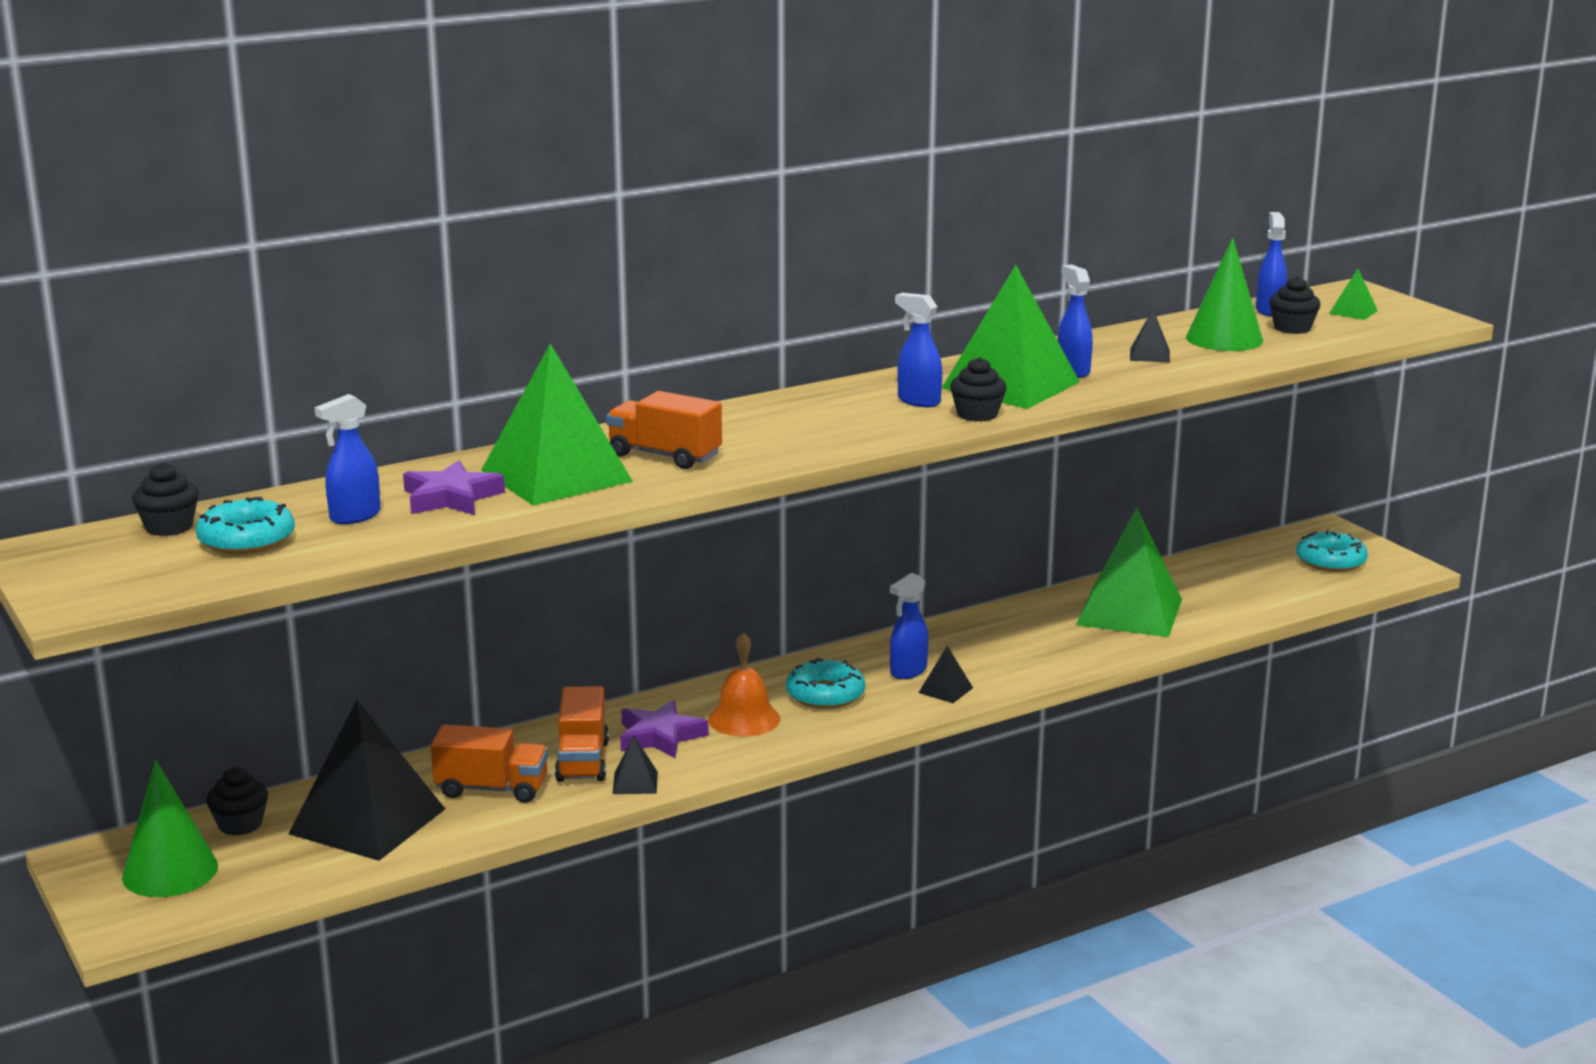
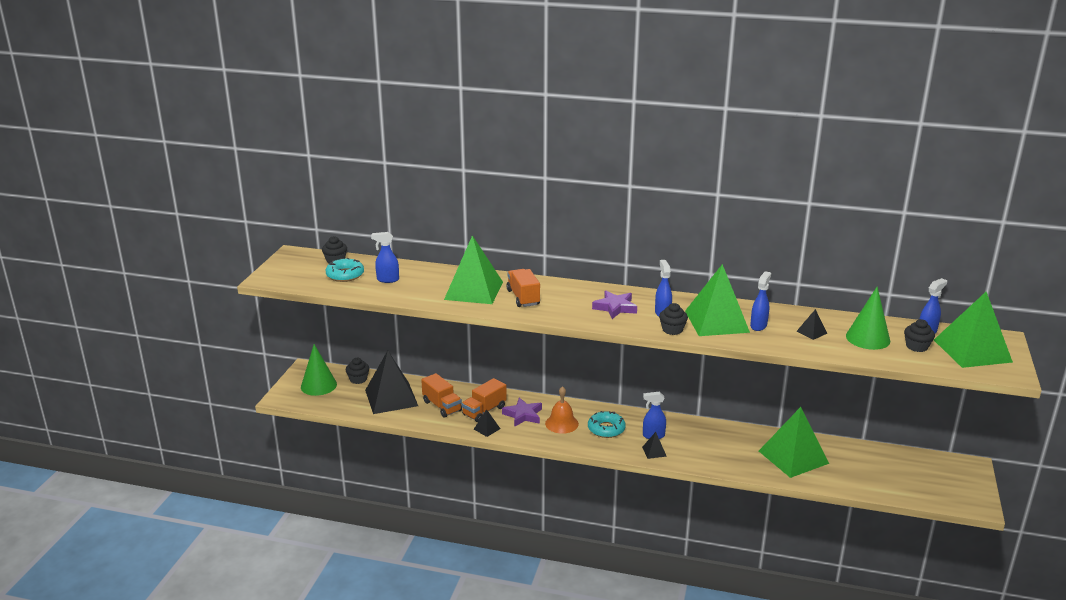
camera: 45 degrees right, 5 degrees up
(451, 497) = (427, 285): purple star -> purple star (615, 307)
(1330, 561) = (941, 482): turquoise donut -> none
(1353, 312) = (972, 350): green pyramid -> green pyramid, size x2.46

